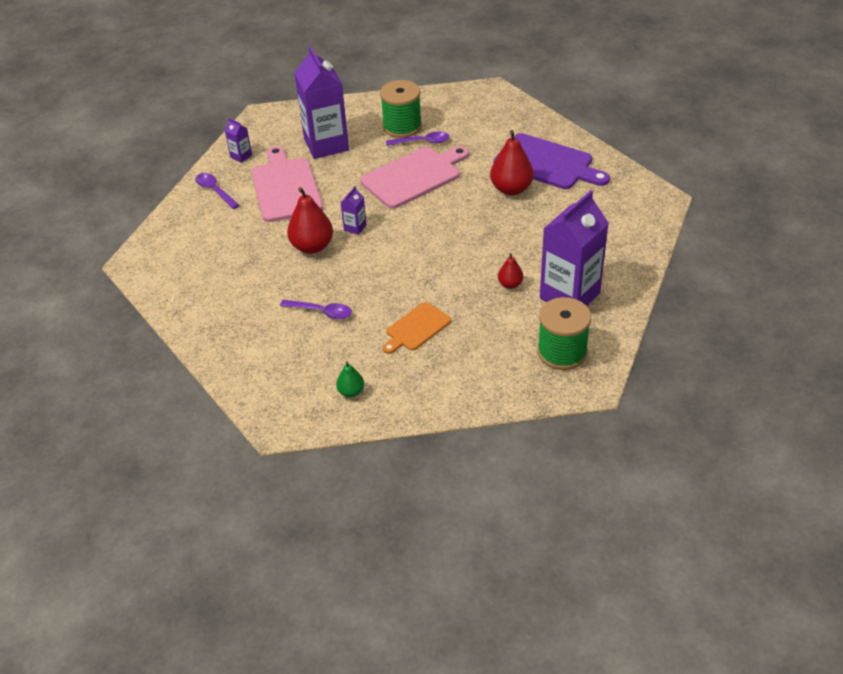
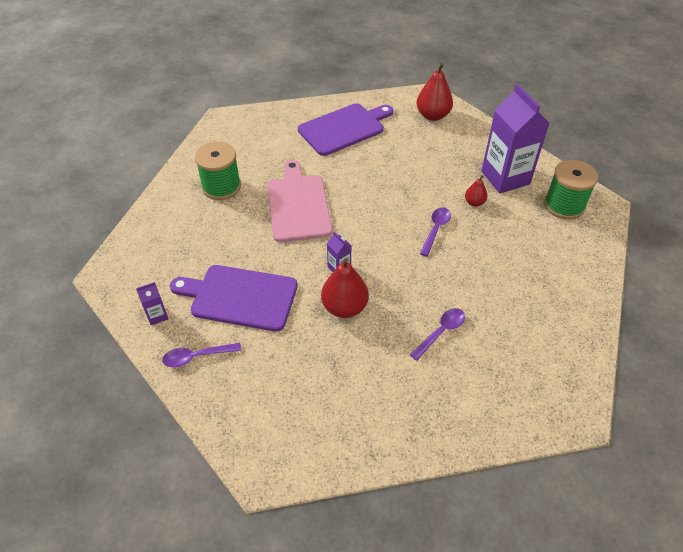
camera: 65 degrees left, 5 degrees up
(285, 187) = (239, 297): pink cutting board -> purple cutting board
(326, 145) = (200, 245): purple carton -> none
(351, 392) = (555, 347): green pear -> none
(416, 328) = (496, 275): orange cutting board -> none
(422, 142) = (255, 183): purple spoon -> purple spoon (435, 230)
(511, 189) = (360, 158): red pear -> red pear (432, 115)

